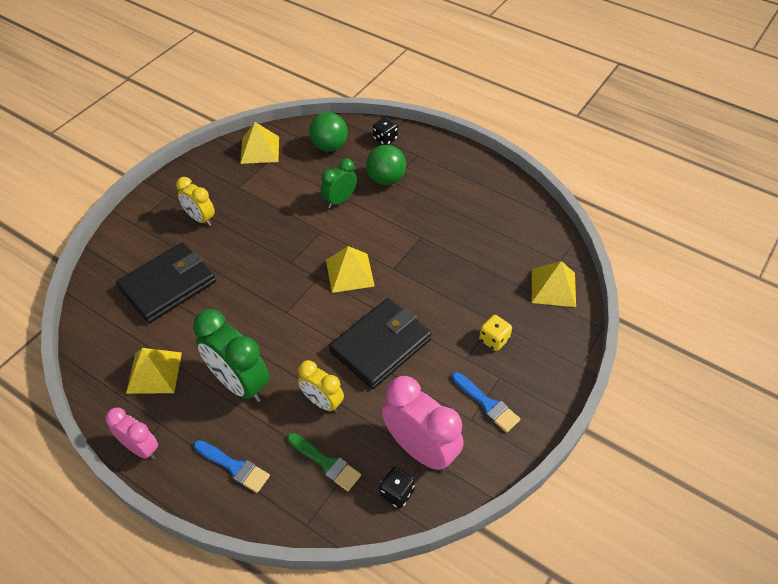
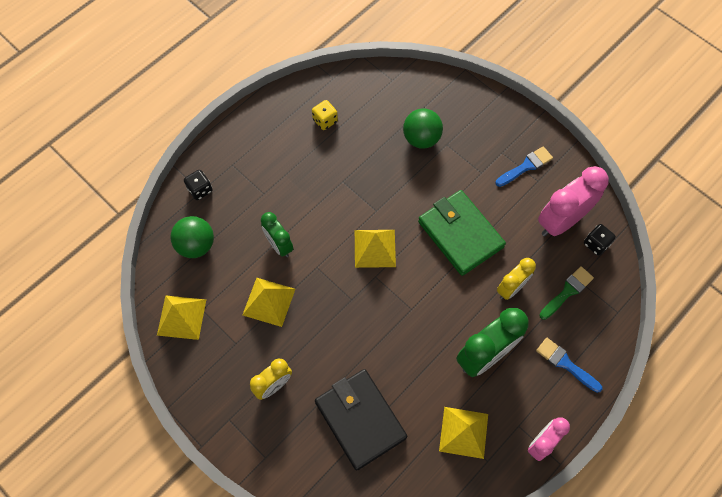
camera: 80 degrees left, 15 degrees up
(234, 467) = (565, 363): blue brush -> blue brush turned 90 degrees counterclockwise
(381, 346) = (460, 234): black wallet -> green wallet
(386, 179) = (260, 198): green ball -> green ball (421, 138)
(494, 340) = (466, 148): yellow dice -> yellow dice (325, 120)
(553, 287) = (420, 92): yellow pyramid -> yellow pyramid (269, 301)

